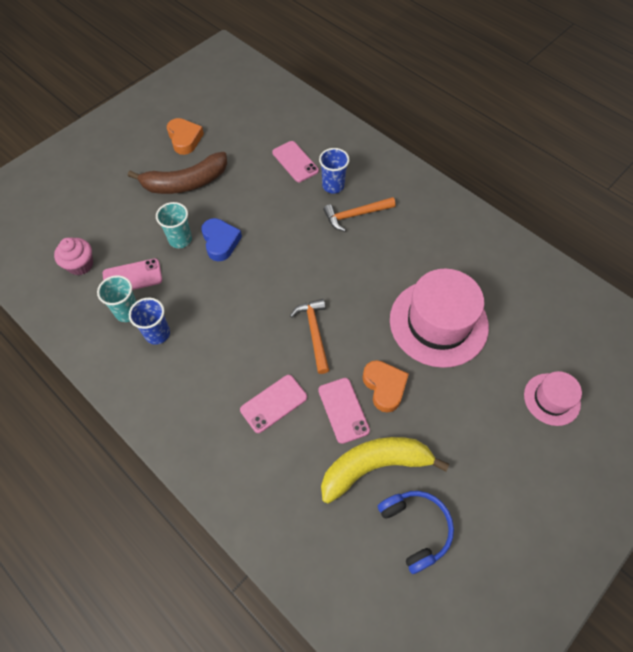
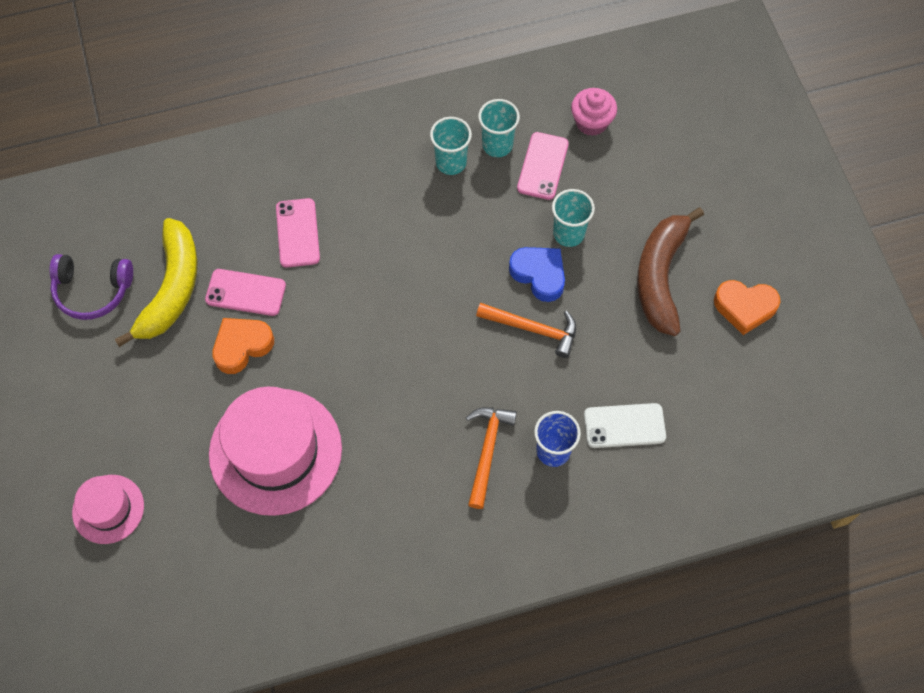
camera: 120 degrees right, 5 degrees up
(157, 333) = (451, 162): blue cup -> turquoise cup
(220, 242) = (539, 274): blue heart -> blue heart turned 150 degrees counterclockwise
(295, 162) = (624, 426): pink phone -> white phone
(314, 333) = (351, 312): orange hammer -> orange hammer (533, 329)
(384, 387) = (242, 346): orange heart -> orange heart turned 135 degrees clockwise
(415, 529) = (93, 290): blue headphones -> purple headphones

